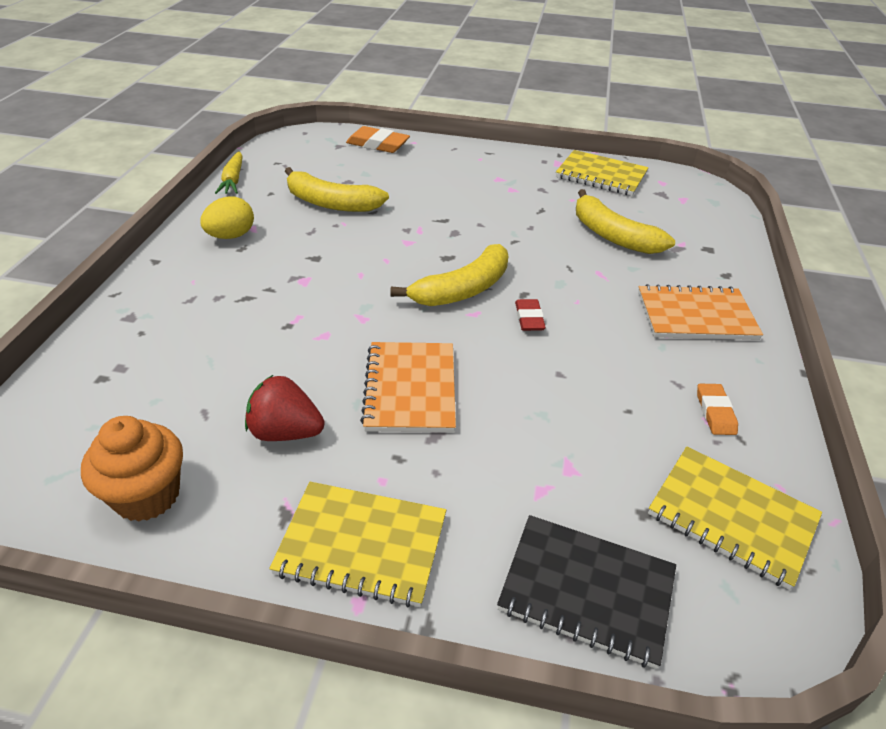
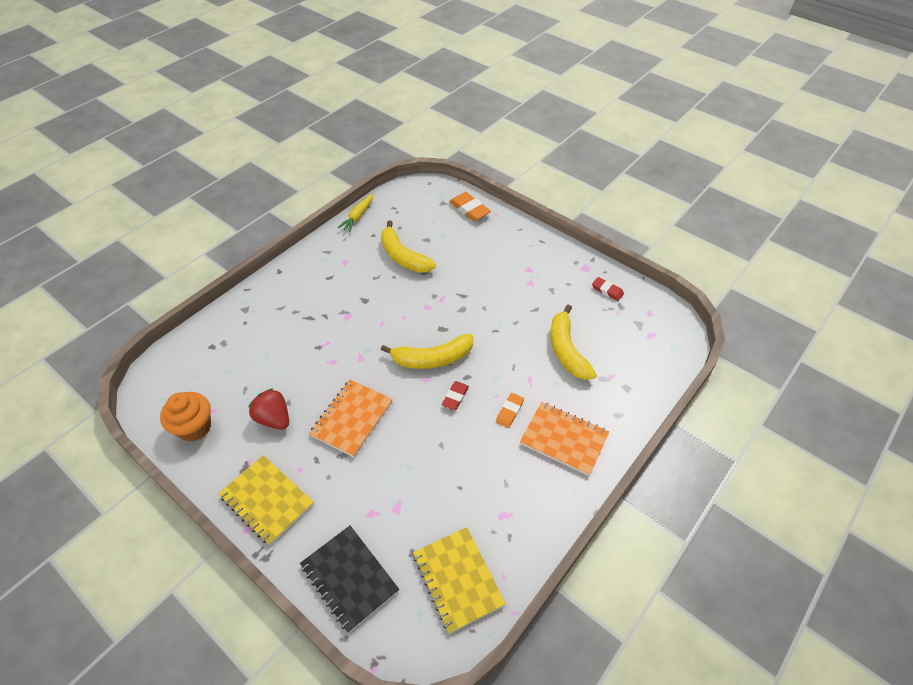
camera: 30 degrees right, 10 degrees up
(231, 236) = (329, 265): yellow egg -> none
(601, 175) = (607, 290): yellow notebook -> red eraser
(715, 412) = (510, 512): orange eraser -> orange eraser (509, 411)

